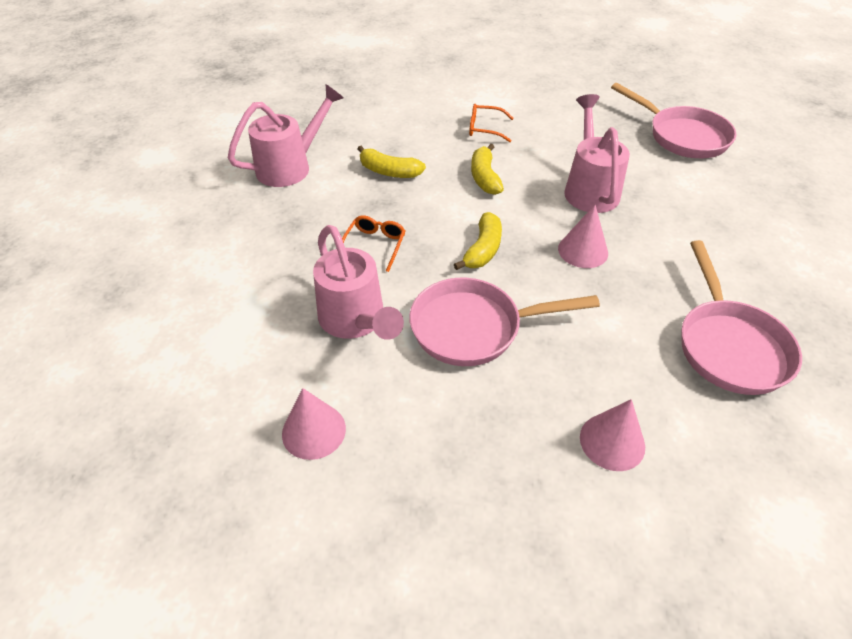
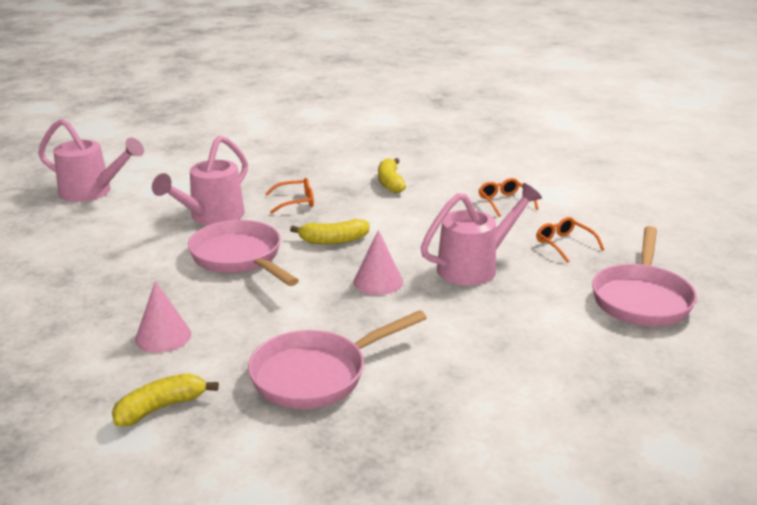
camera: 60 degrees right, 20 degrees down
(290, 167) = (353, 151): pink watering can -> pink watering can (92, 192)
(314, 431) = (106, 231): pink cone -> none
(484, 177) = (431, 219): yellow banana -> yellow banana (161, 408)
(581, 132) = (564, 244): none -> orange glasses

